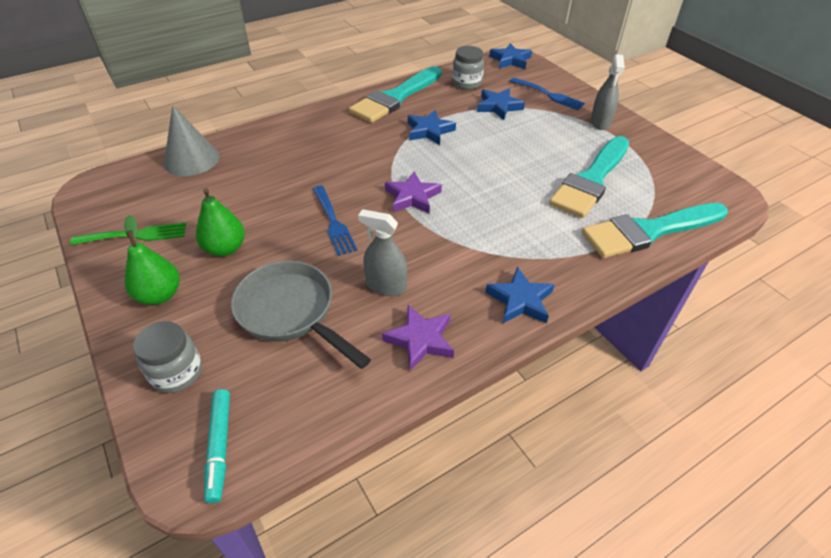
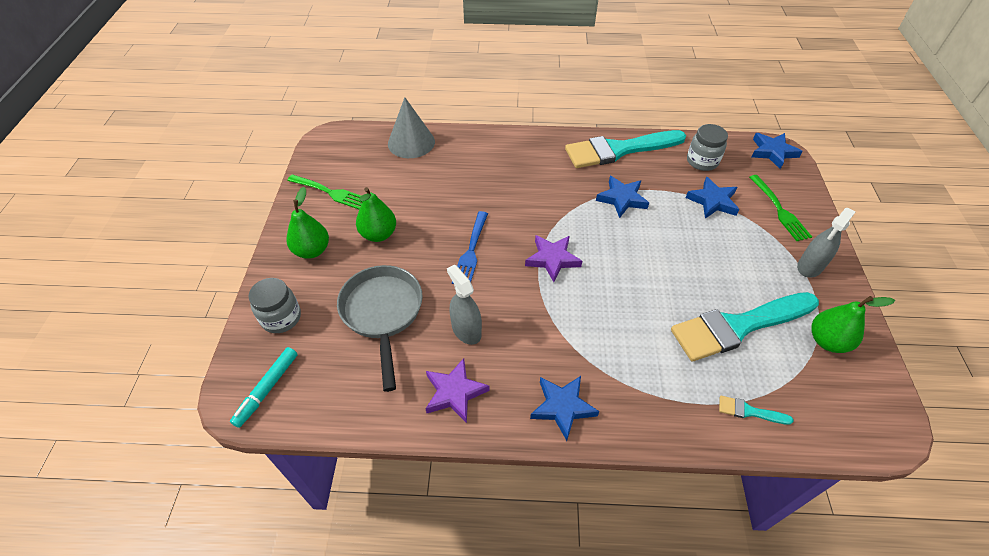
camera: 35 degrees right, 5 degrees up
(549, 95) = (779, 210): blue fork -> green fork
(648, 231) = (749, 411): turquoise brush -> turquoise brush, size x0.40
(653, 163) = (827, 341): none -> green pear

